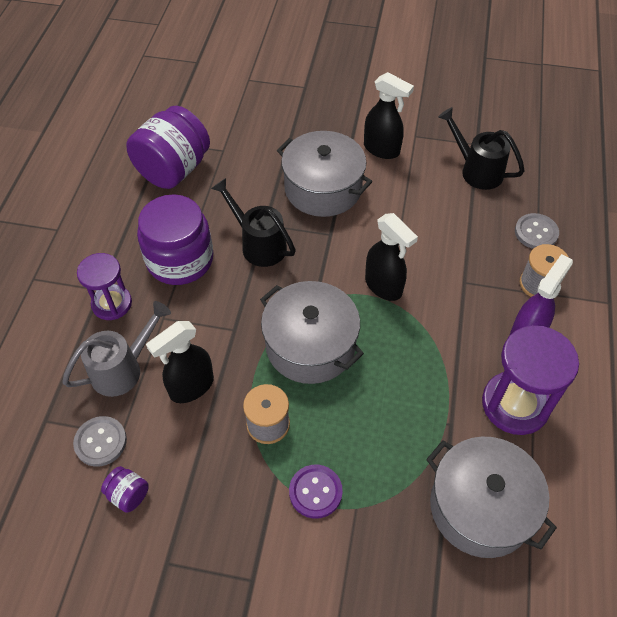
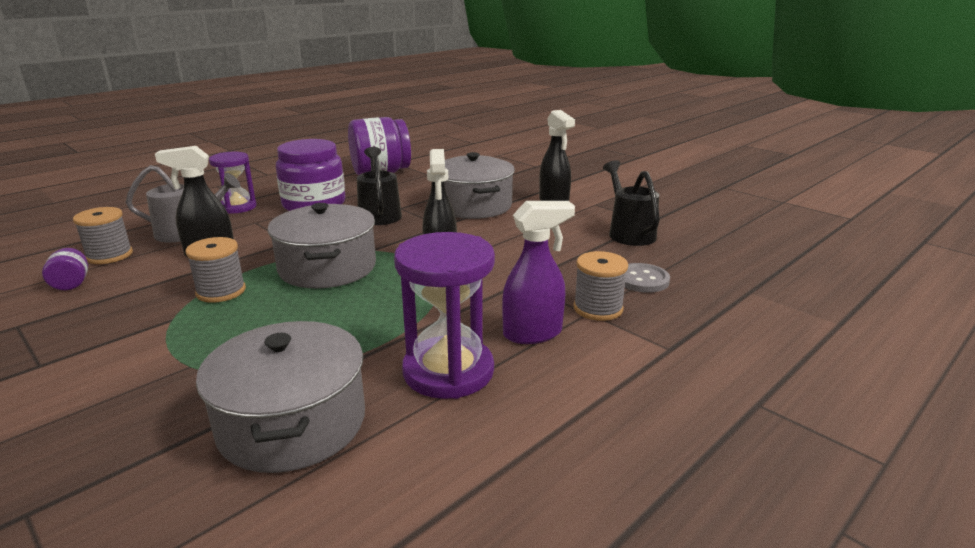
camera: 35 degrees right, 30 degrees down
(100, 442) = (109, 255): grey button -> grey spool
(315, 492) = (180, 341): purple button -> none

